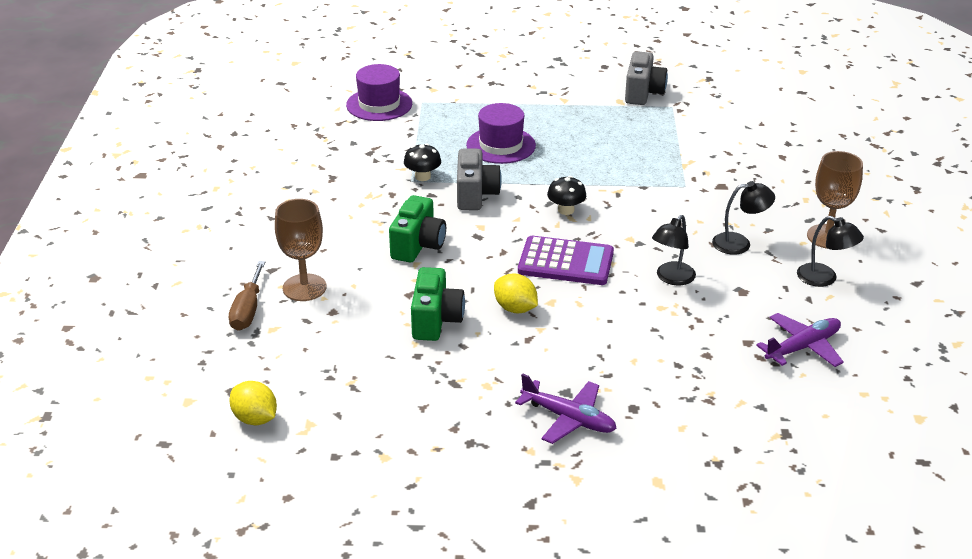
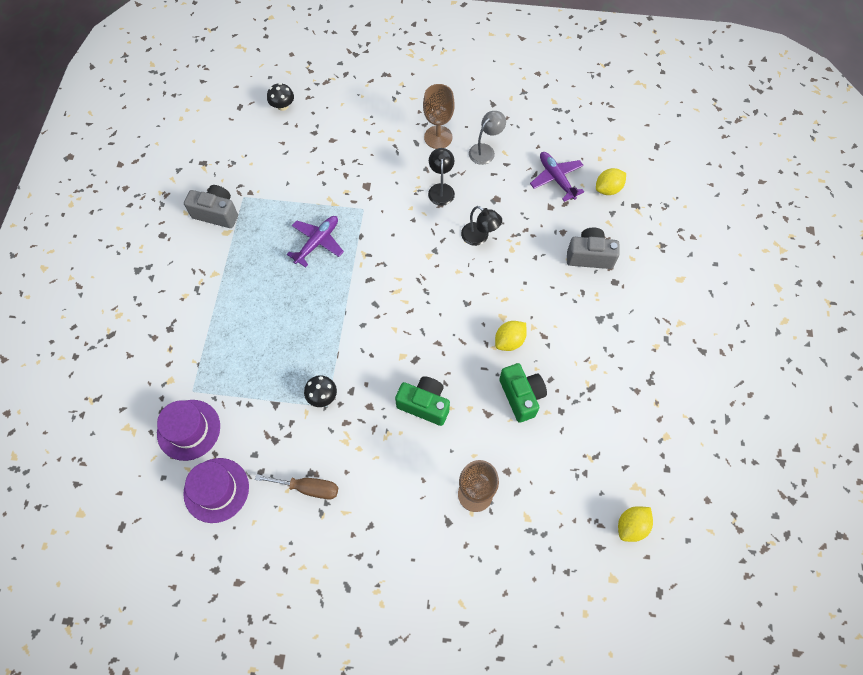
camera: 85 degrees left, 30 degrees up
(248, 310) = (503, 539): brown screwdriver -> brown screwdriver (308, 488)
(435, 320) = (521, 396): green camera -> green camera turned 60 degrees clockwise
(475, 195) = (356, 356): grey camera -> grey camera (589, 256)
(501, 145) = (282, 331): purple hat -> purple hat (216, 490)
(566, 210) = (386, 293): black mushroom -> black mushroom (282, 106)
(566, 262) = (455, 301): purple calculator -> none
(568, 418) = (626, 320): purple plane -> purple plane (317, 242)
(806, 402) = (608, 189): none -> yellow lemon
(824, 278) = (485, 150): black lamp -> grey lamp

